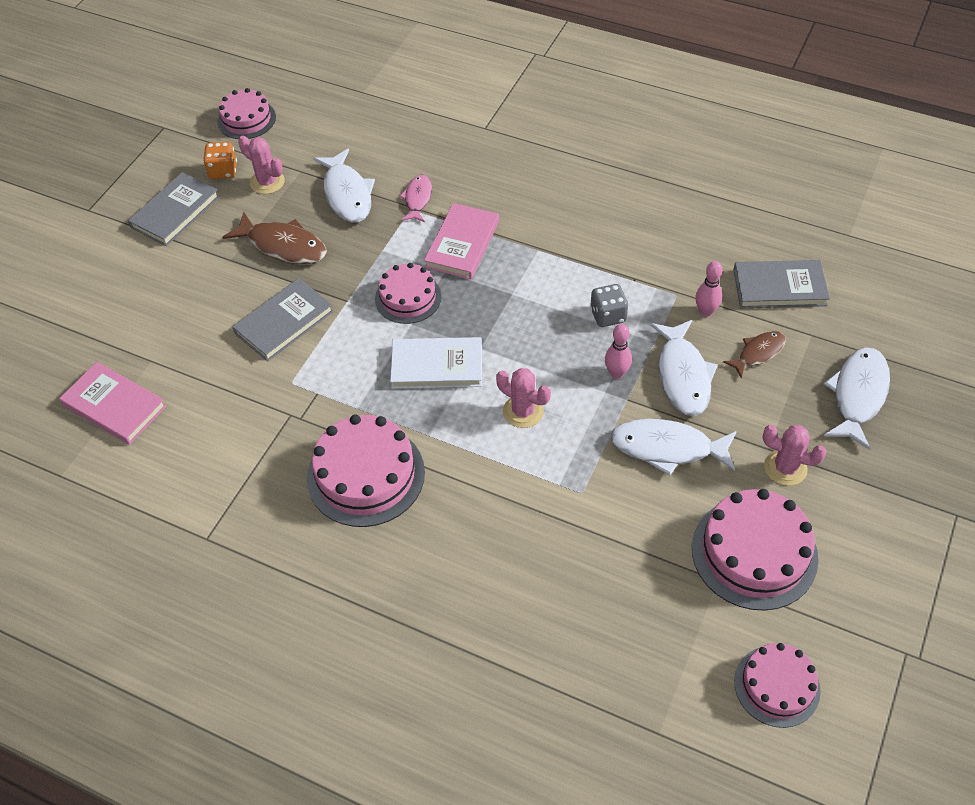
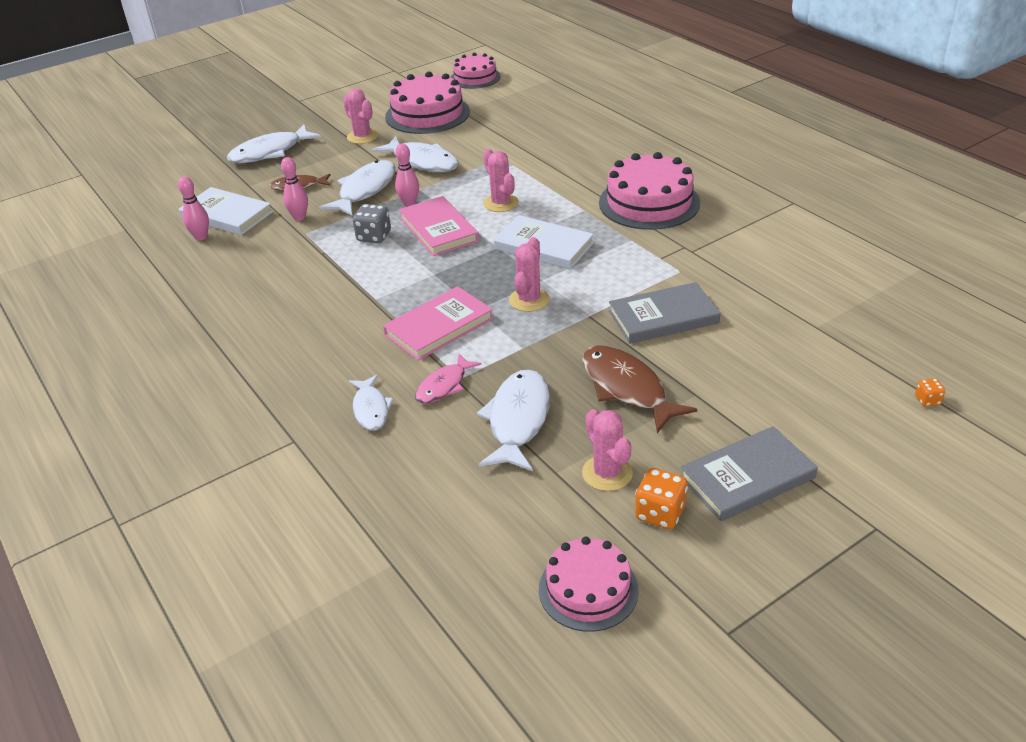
camera: 150 degrees left, 15 degrees down
(55, 318) = (927, 400): none -> orange dice
(114, 406) = (862, 302): pink book -> pink book (439, 229)
(408, 297) = (529, 300): pink cake -> pink cactus
(454, 165) = (371, 409): none -> white fish
(766, 253) = (201, 237): none -> pink bowling pin
(779, 287) = (226, 215): grey book -> white book

